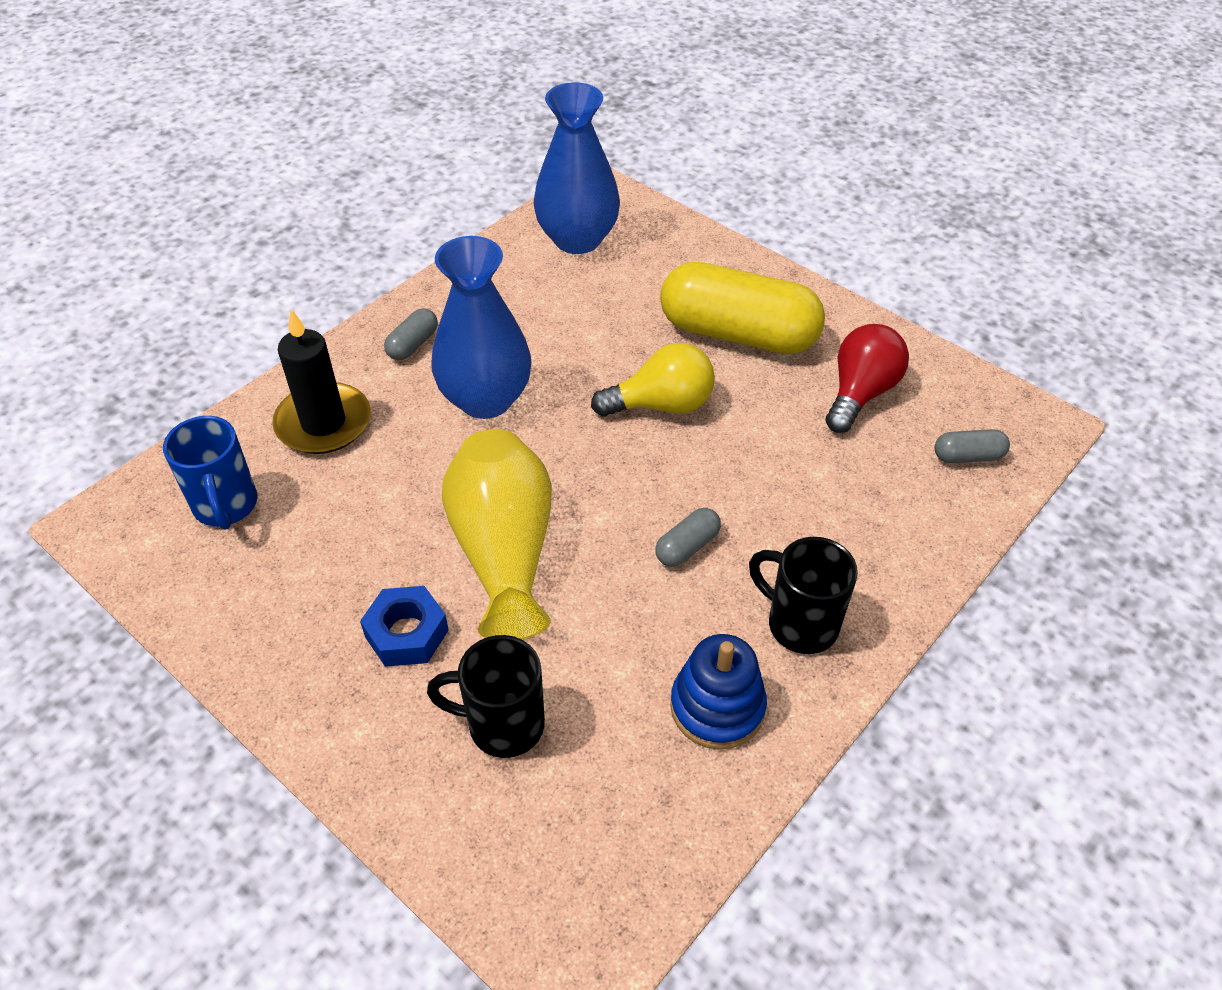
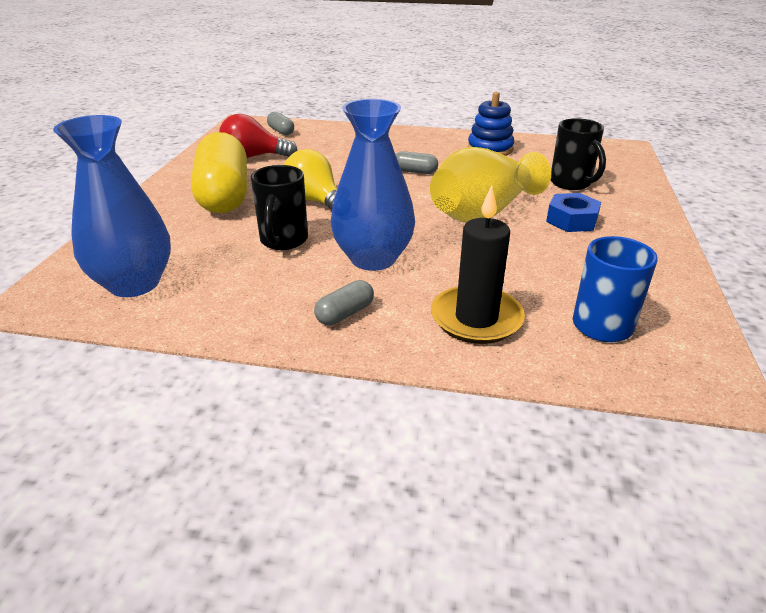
camera: 120 degrees left, 15 degrees down
(413, 344) = (345, 314): grey capsule -> grey capsule turned 45 degrees counterclockwise
(800, 624) = (426, 143): black mug -> black mug (283, 241)

